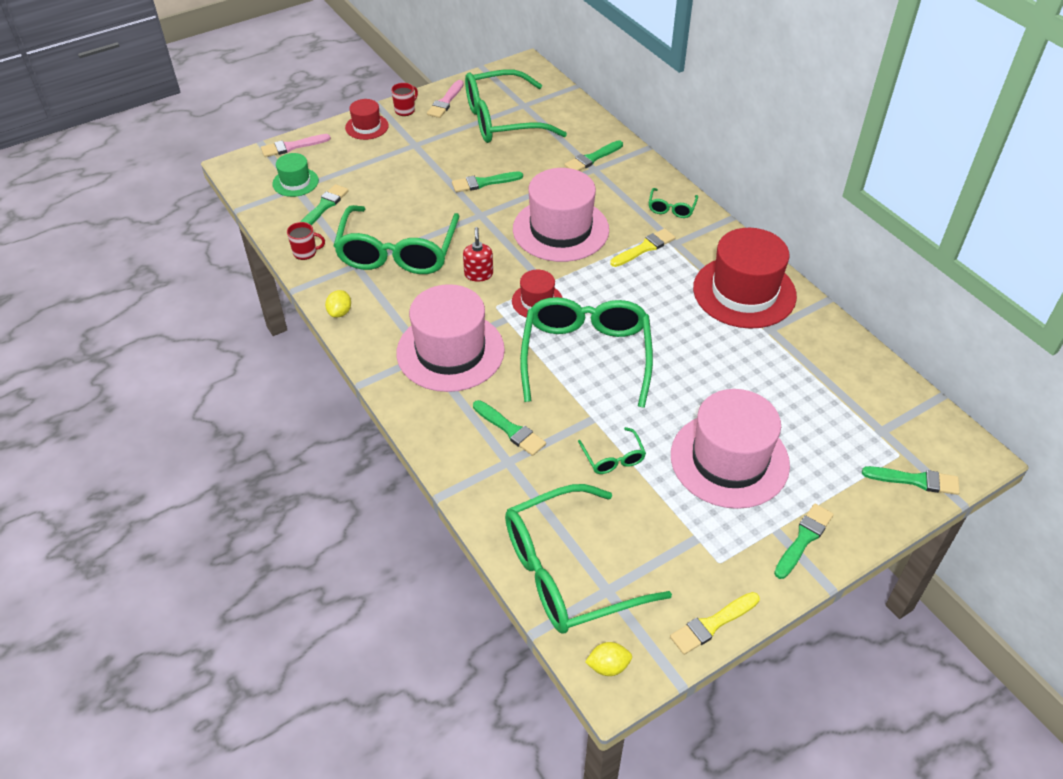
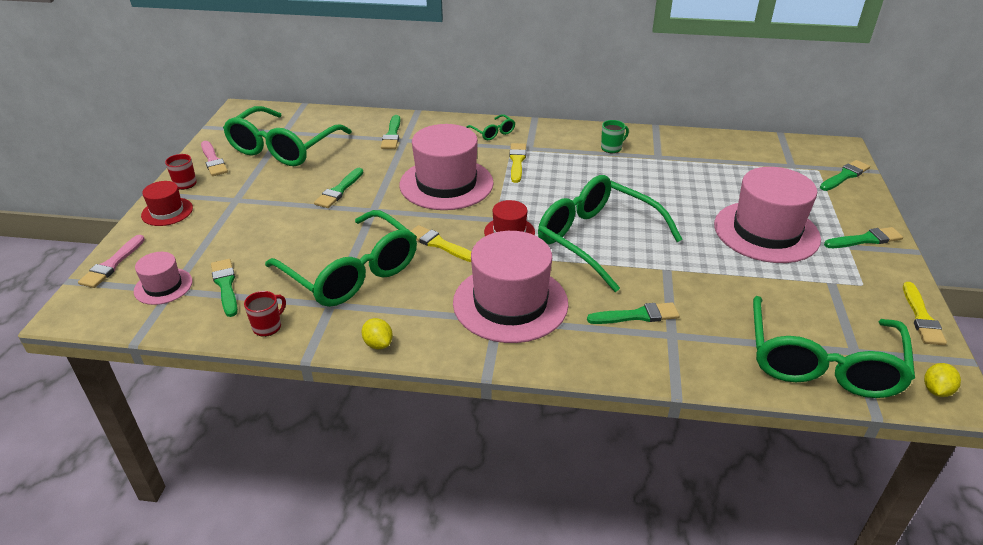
camera: 50 degrees left, 10 degrees down
(295, 182) = (163, 286): green hat -> pink hat
(478, 274) = (440, 244): red soap dispenser -> yellow brush
(613, 458) = (718, 280): green glasses -> none
(744, 292) = (612, 148): red hat -> green mug
(803, 539) = (865, 239): green brush -> green brush turned 90 degrees clockwise

